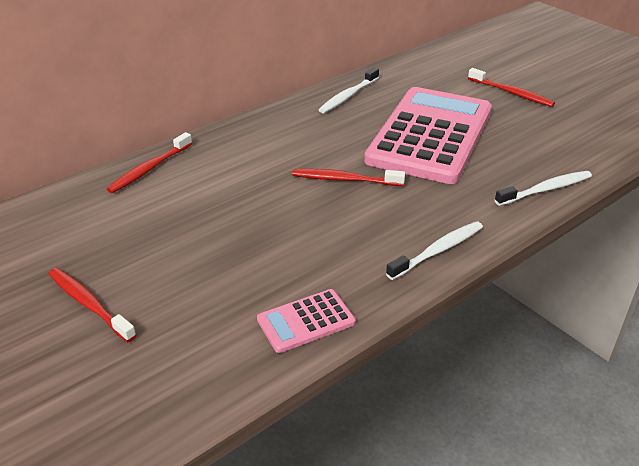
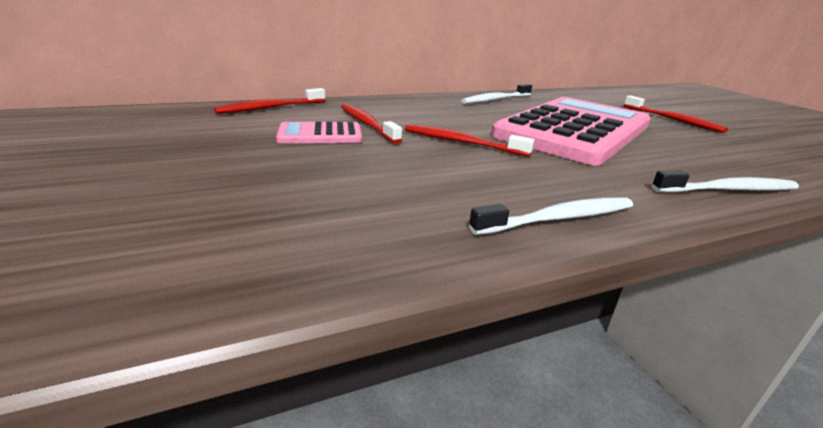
camera: 15 degrees right, 10 degrees down
(89, 304) = (70, 179): red toothbrush -> red toothbrush (367, 124)
(306, 321) = (312, 256): pink calculator -> pink calculator (320, 134)

